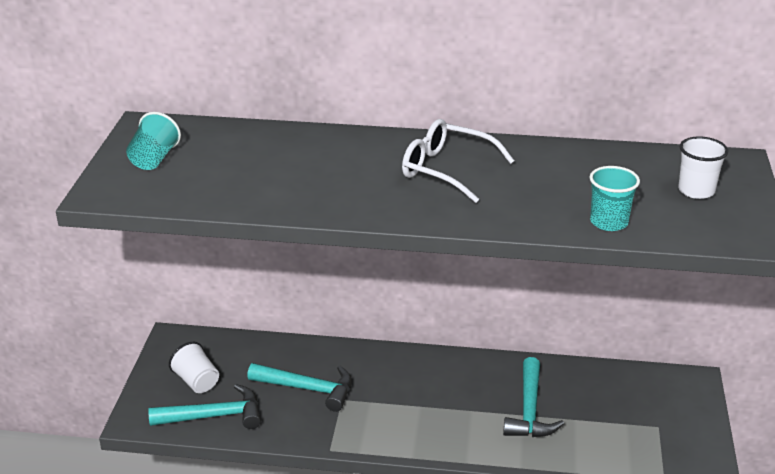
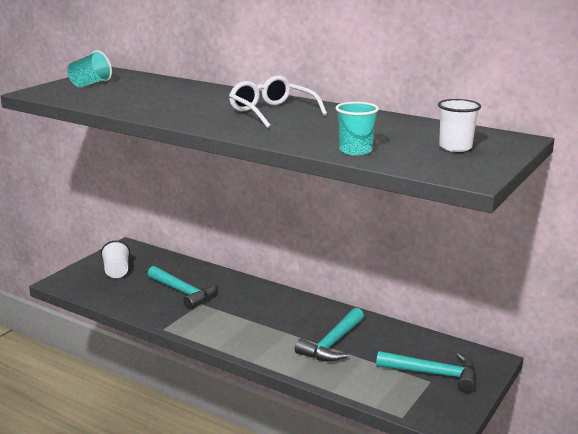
camera: 25 degrees right, 10 degrees down
(214, 416) = (108, 292): turquoise hammer -> turquoise hammer (433, 374)

